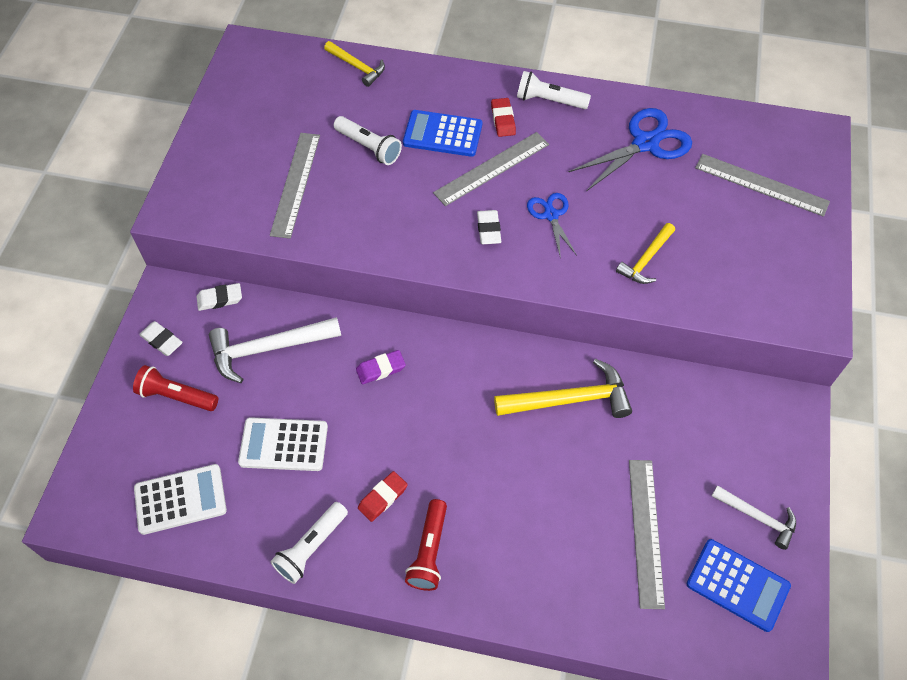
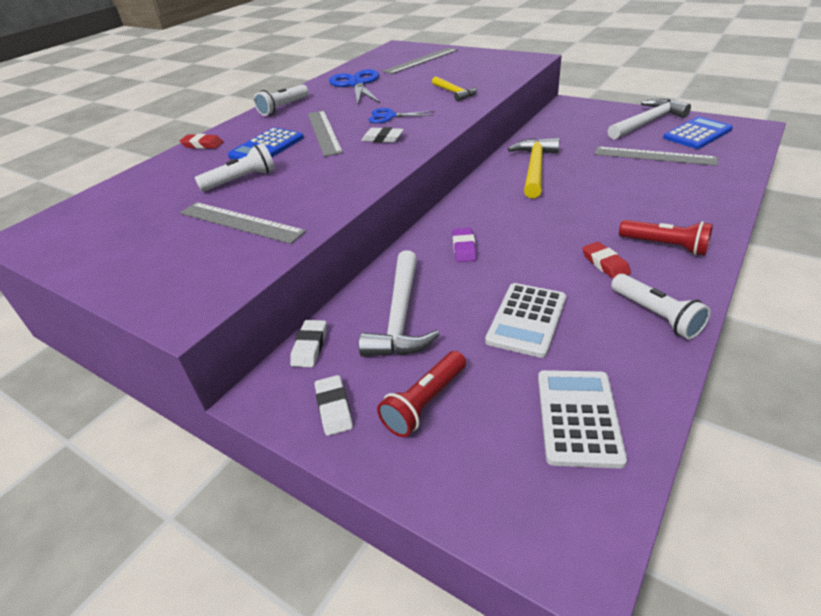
camera: 65 degrees left, 20 degrees down
(162, 340) = (334, 408): white eraser -> white eraser turned 75 degrees counterclockwise
(357, 67) = (141, 177): yellow hammer -> none
(503, 120) = (281, 124): red eraser -> red eraser (202, 145)
(757, 517) = (647, 122): white hammer -> white hammer, size x1.65

